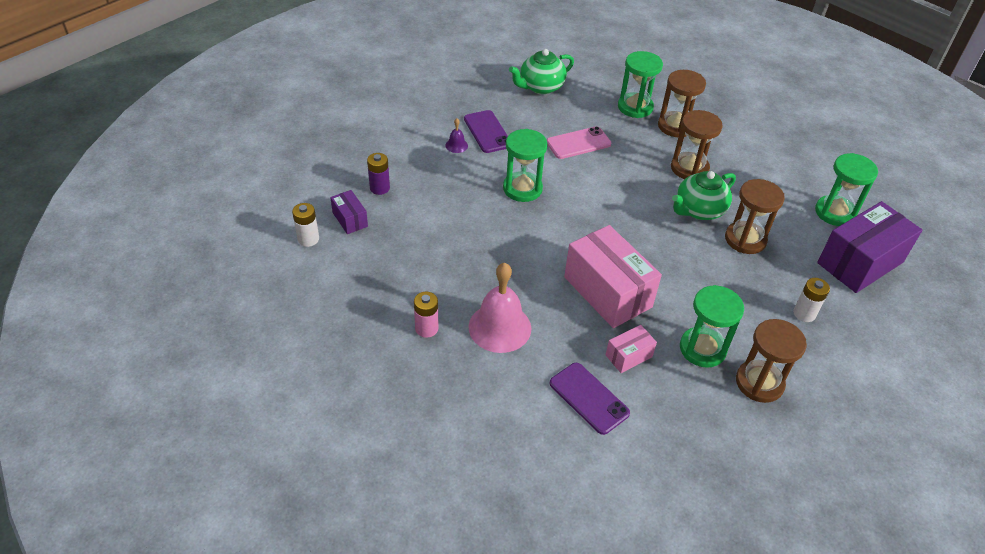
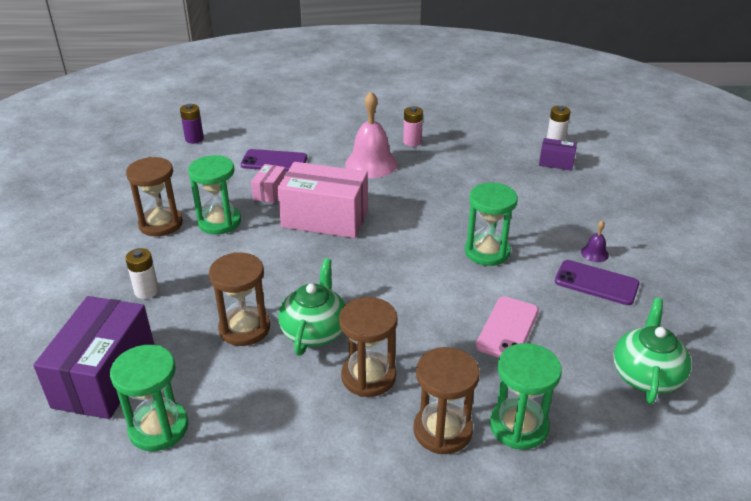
camera: 140 degrees right, 10 degrees down
(379, 188) = (579, 189): purple battery -> purple battery (194, 139)

